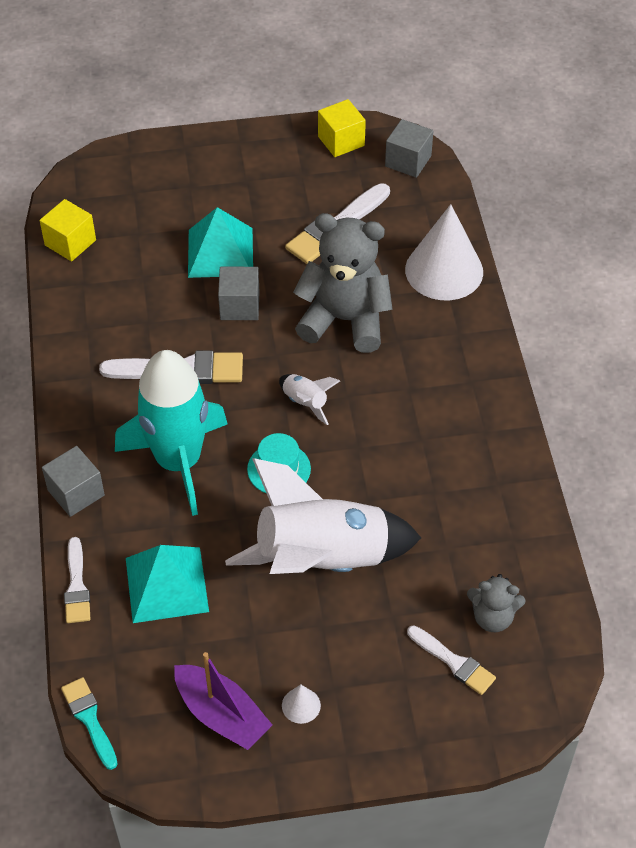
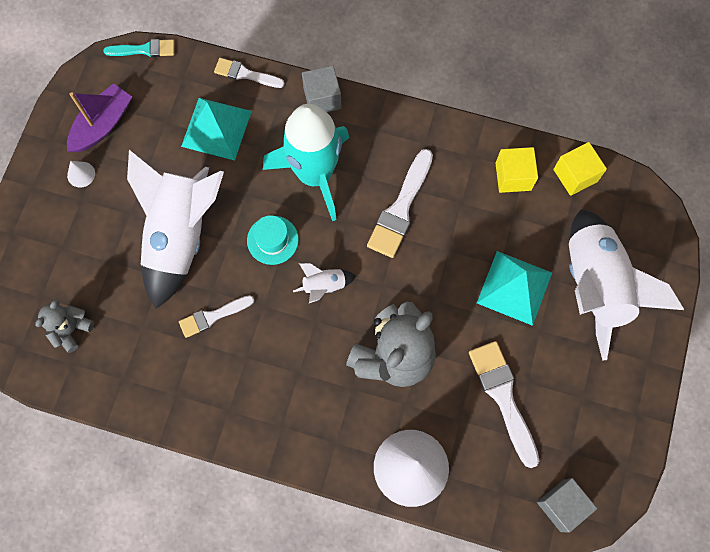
camera: 115 degrees right, 20 degrees up
(185, 196) = (594, 286): none -> white rocket
(222, 715) = (103, 125): purple boat -> purple boat turned 150 degrees clockwise
(239, 306) = (447, 278): grey cube -> none
(341, 141) = (614, 454): yellow cube -> yellow cube (513, 176)
(454, 662) = (54, 285): white brush -> white brush (213, 316)

